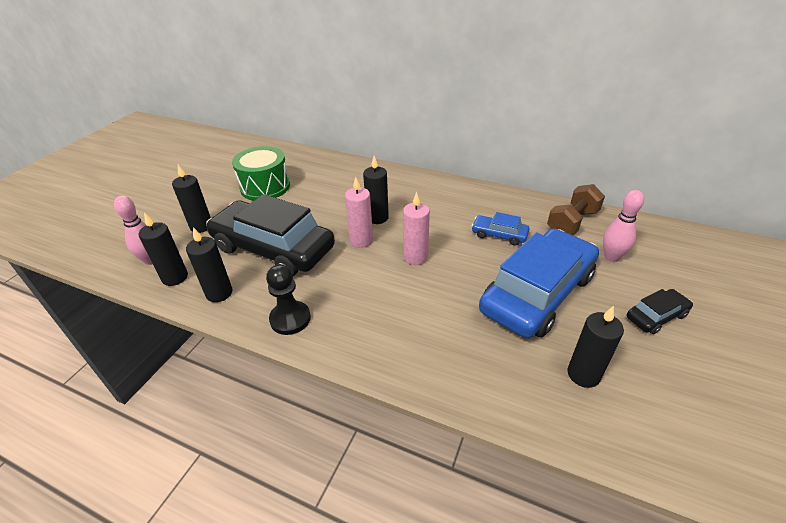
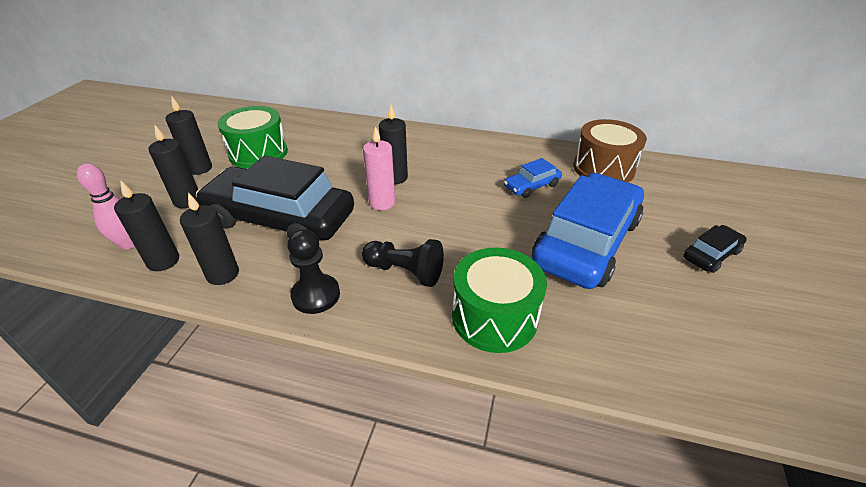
camera: 10 degrees left, 0 degrees up
(368, 305) = (405, 272): none -> black pawn
(415, 257) = (447, 216): pink candle -> none
(437, 354) = (494, 317): none -> green drum
(499, 235) = (531, 186): blue car -> blue car turned 45 degrees counterclockwise
(572, 223) = (603, 169): brown dumbbell -> brown drum
(583, 374) = (655, 321): black candle -> black candle (199, 168)
(611, 257) = (651, 199): pink bowling pin -> none

